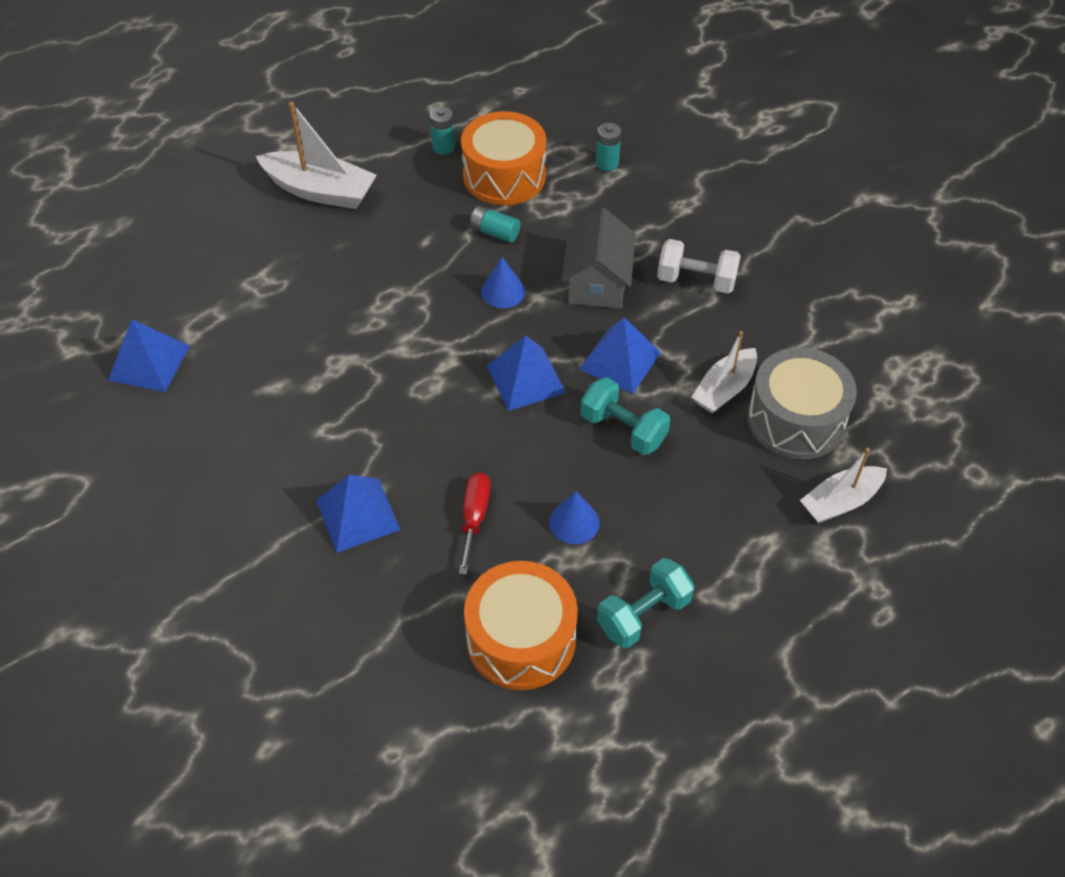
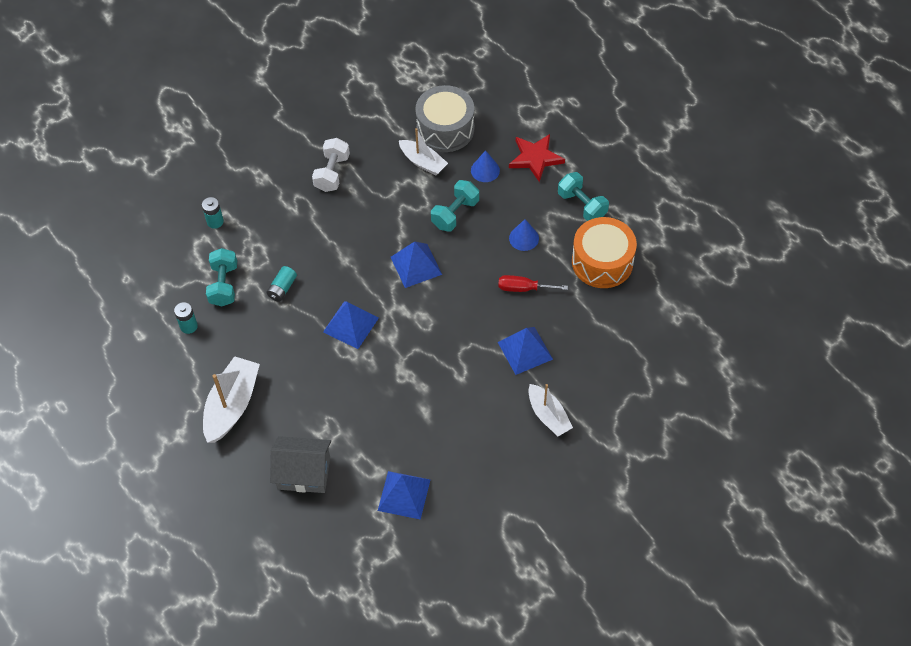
camera: 90 degrees left, 5 degrees up
(503, 291) = (339, 281): blue cone -> blue cone (485, 170)
(504, 176) = (224, 285): orange drum -> turquoise dumbbell
(597, 282) = (332, 227): grey house -> grey house (304, 473)
(619, 361) = (400, 215): blue pyramid -> blue pyramid (351, 325)
(744, 547) = (535, 158): none -> red star
(840, 501) = (502, 113): white boat -> white boat (548, 415)

